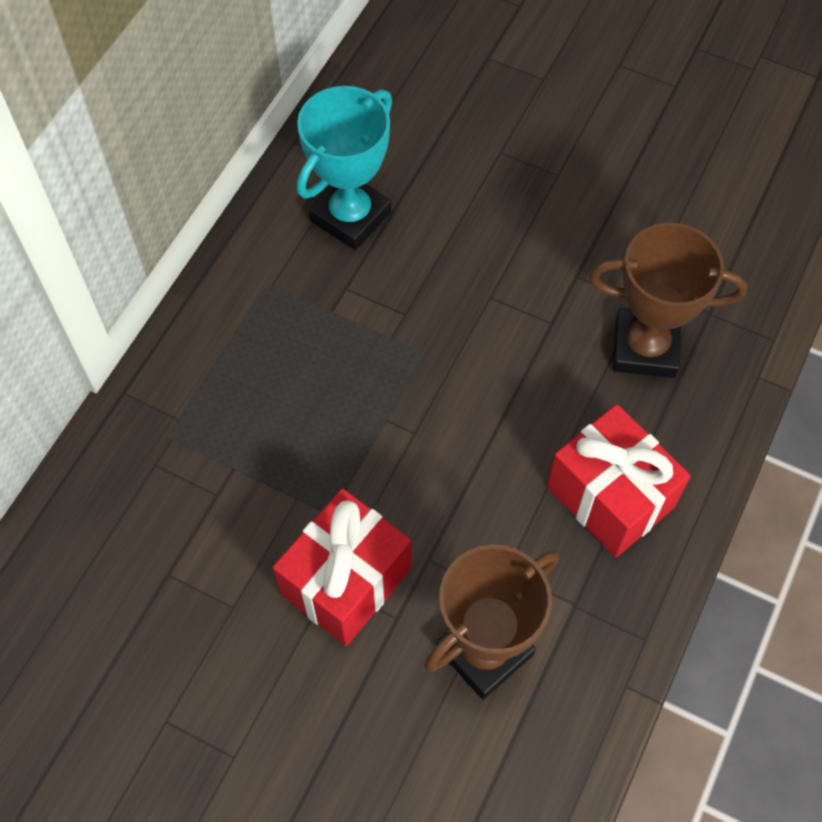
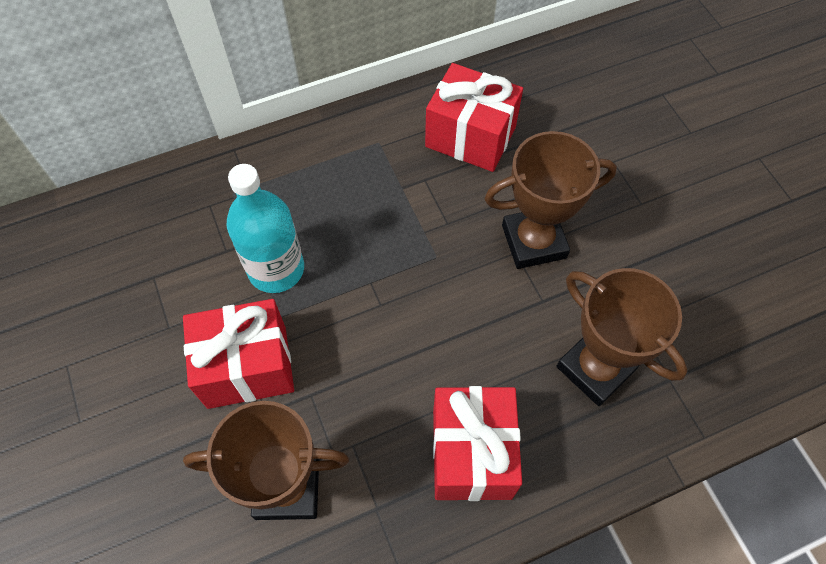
camera: 40 degrees right, 0 degrees up
(285, 474) = (276, 269): none -> turquoise bottle
(350, 216) = (470, 137): turquoise trophy -> red gift
(497, 275) = (534, 241): none -> brown trophy

